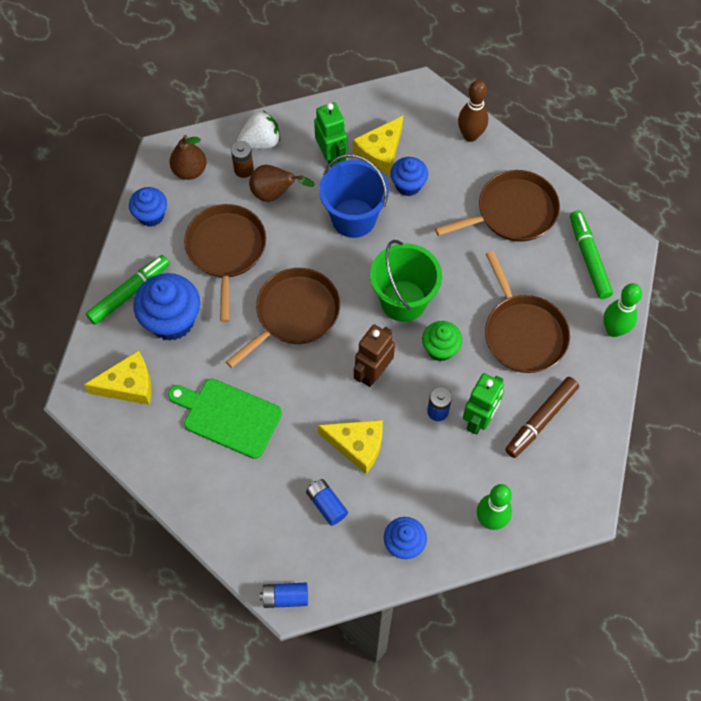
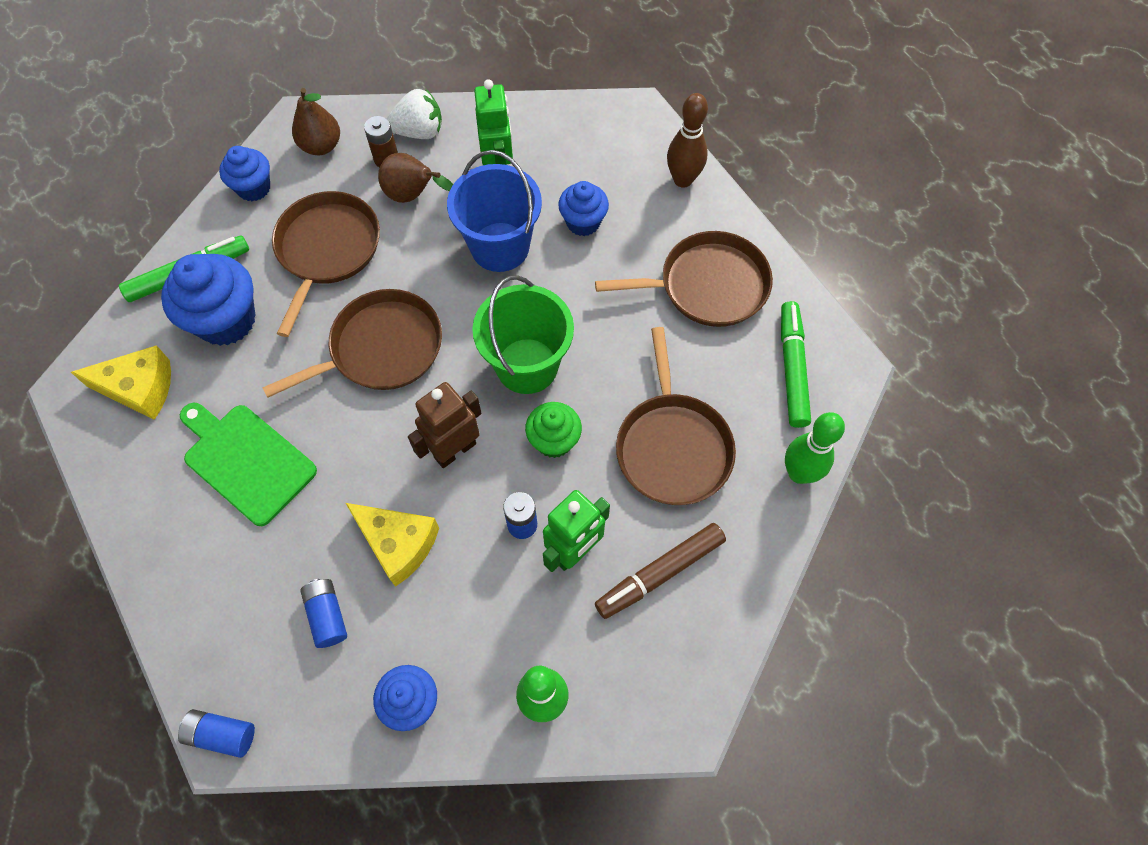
camera: 15 degrees right, 0 degrees up
(380, 152) = (562, 175): yellow cheese -> none

